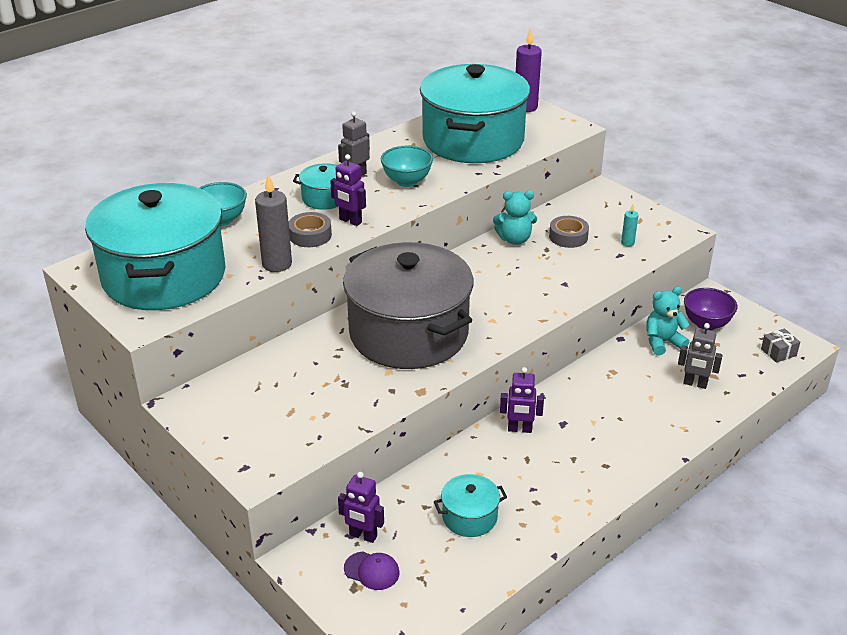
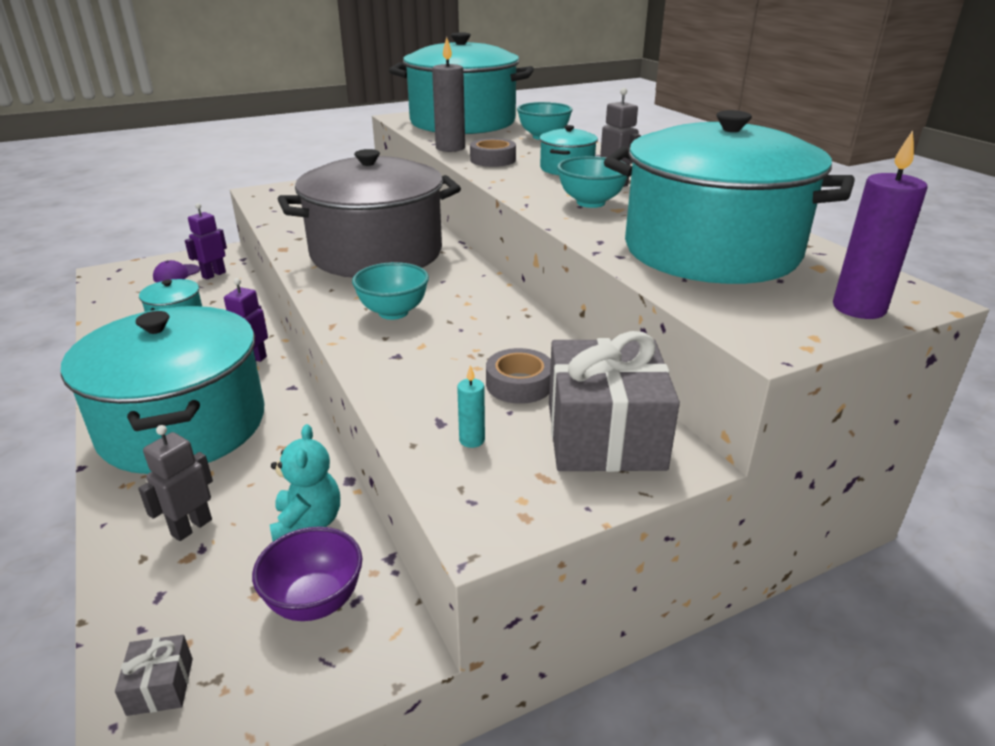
camera: 105 degrees right, 5 degrees down
(350, 221) = (510, 174): purple robot -> none
(509, 298) = (393, 312): none -> turquoise bowl
(514, 239) = (531, 339): turquoise teddy bear -> none
(597, 208) = (604, 435): none -> grey gift
(616, 431) = (183, 425): none -> turquoise pot

